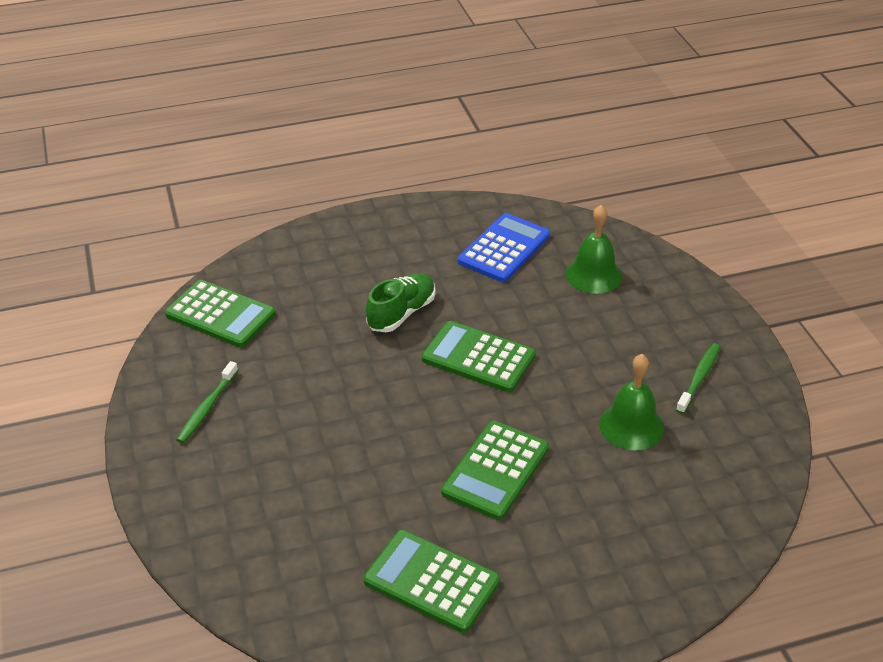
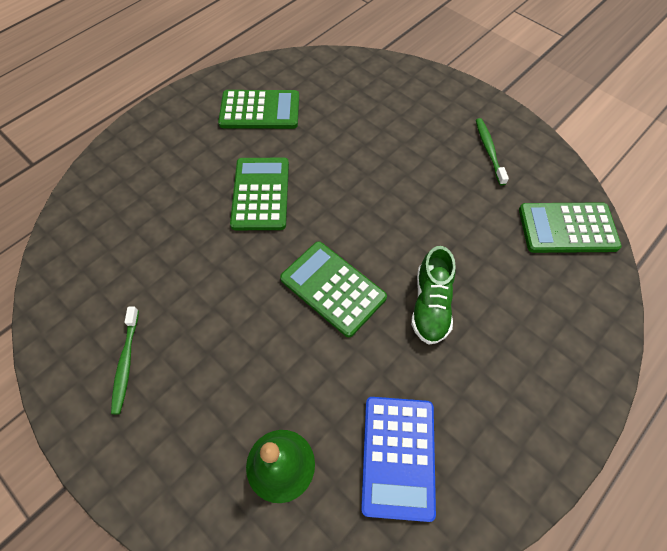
camera: 150 degrees right, 20 degrees up
(478, 357) = (333, 288): green calculator -> green calculator turned 135 degrees counterclockwise
(631, 426) = (173, 279): green bell -> none

